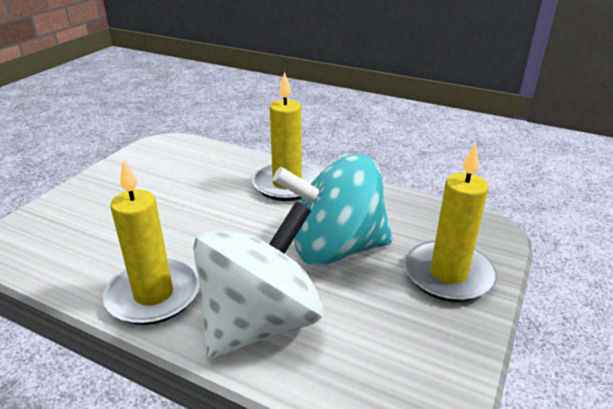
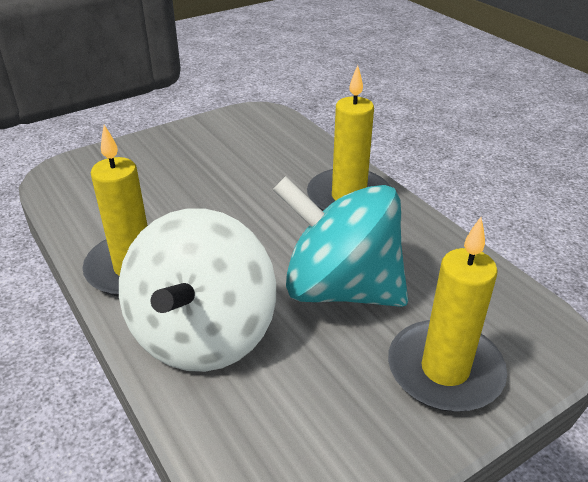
camera: 30 degrees right, 5 degrees up
(260, 322) = (203, 334): white spinning top -> white spinning top turned 120 degrees clockwise

